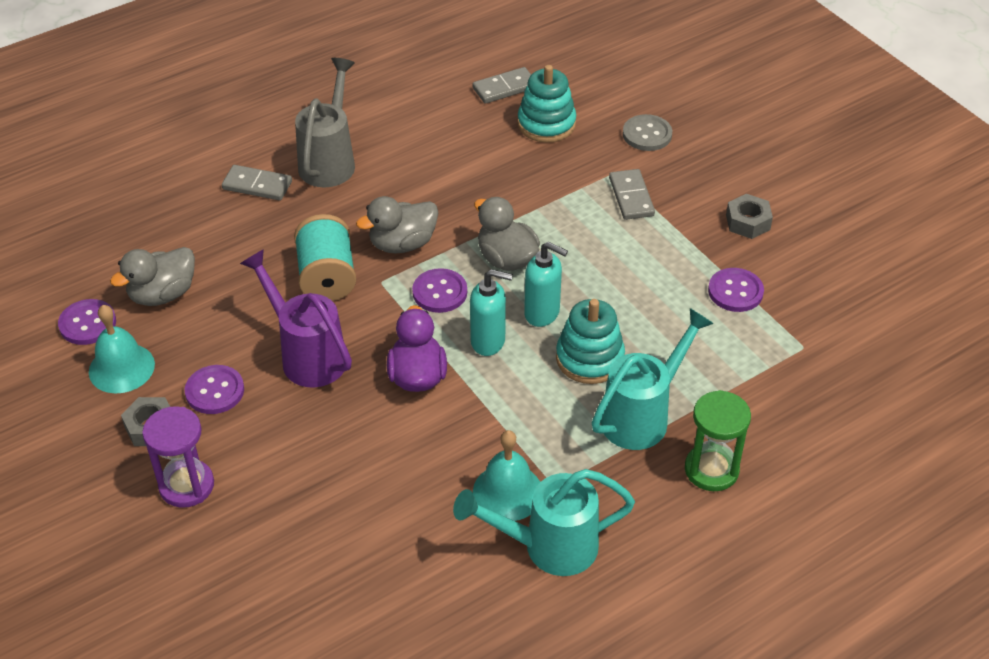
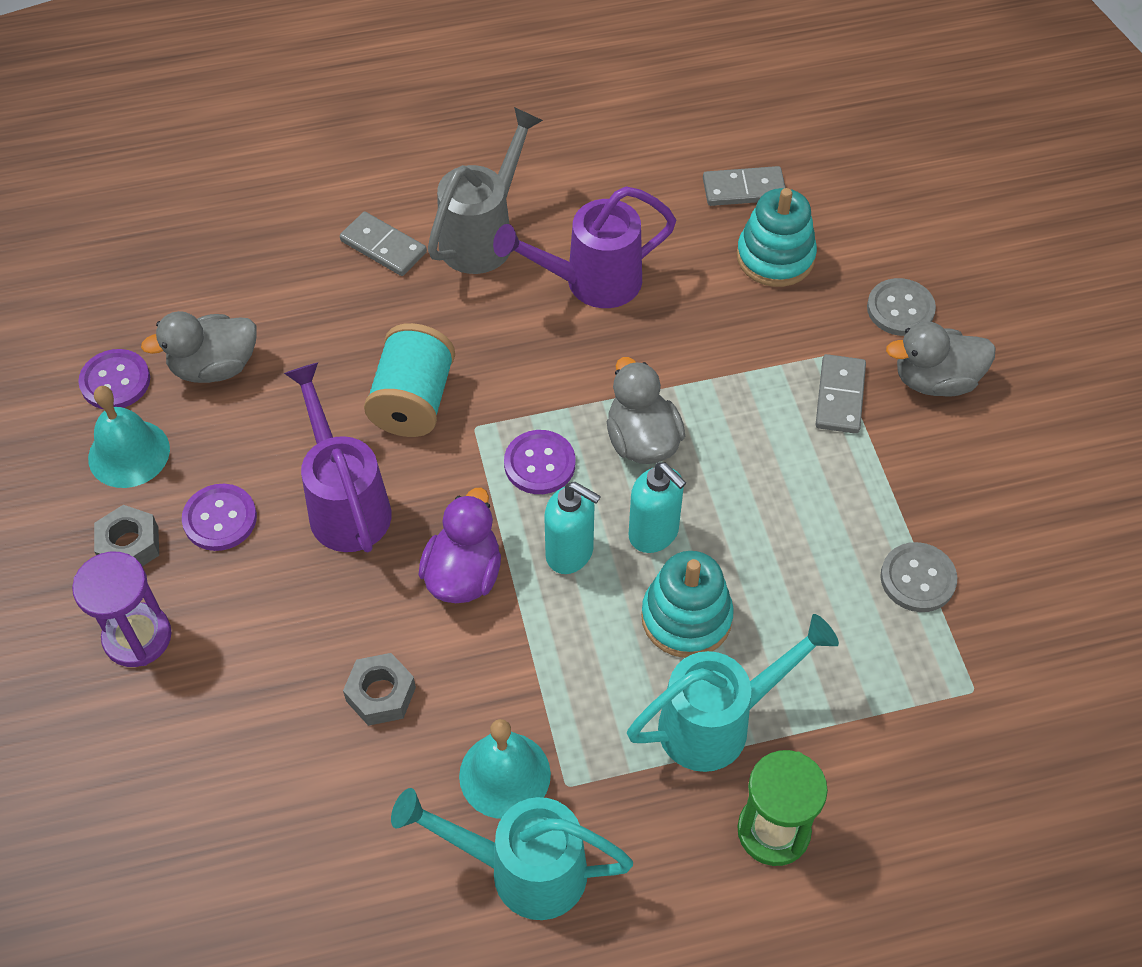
camera: 20 degrees right, 10 degrees up
(402, 244) = (523, 380): grey duck -> grey duck (935, 380)
(422, 171) = (590, 283): none -> purple watering can
(735, 291) = (917, 579): purple button -> grey button
(748, 222) = (979, 480): grey nut -> grey nut (381, 694)

